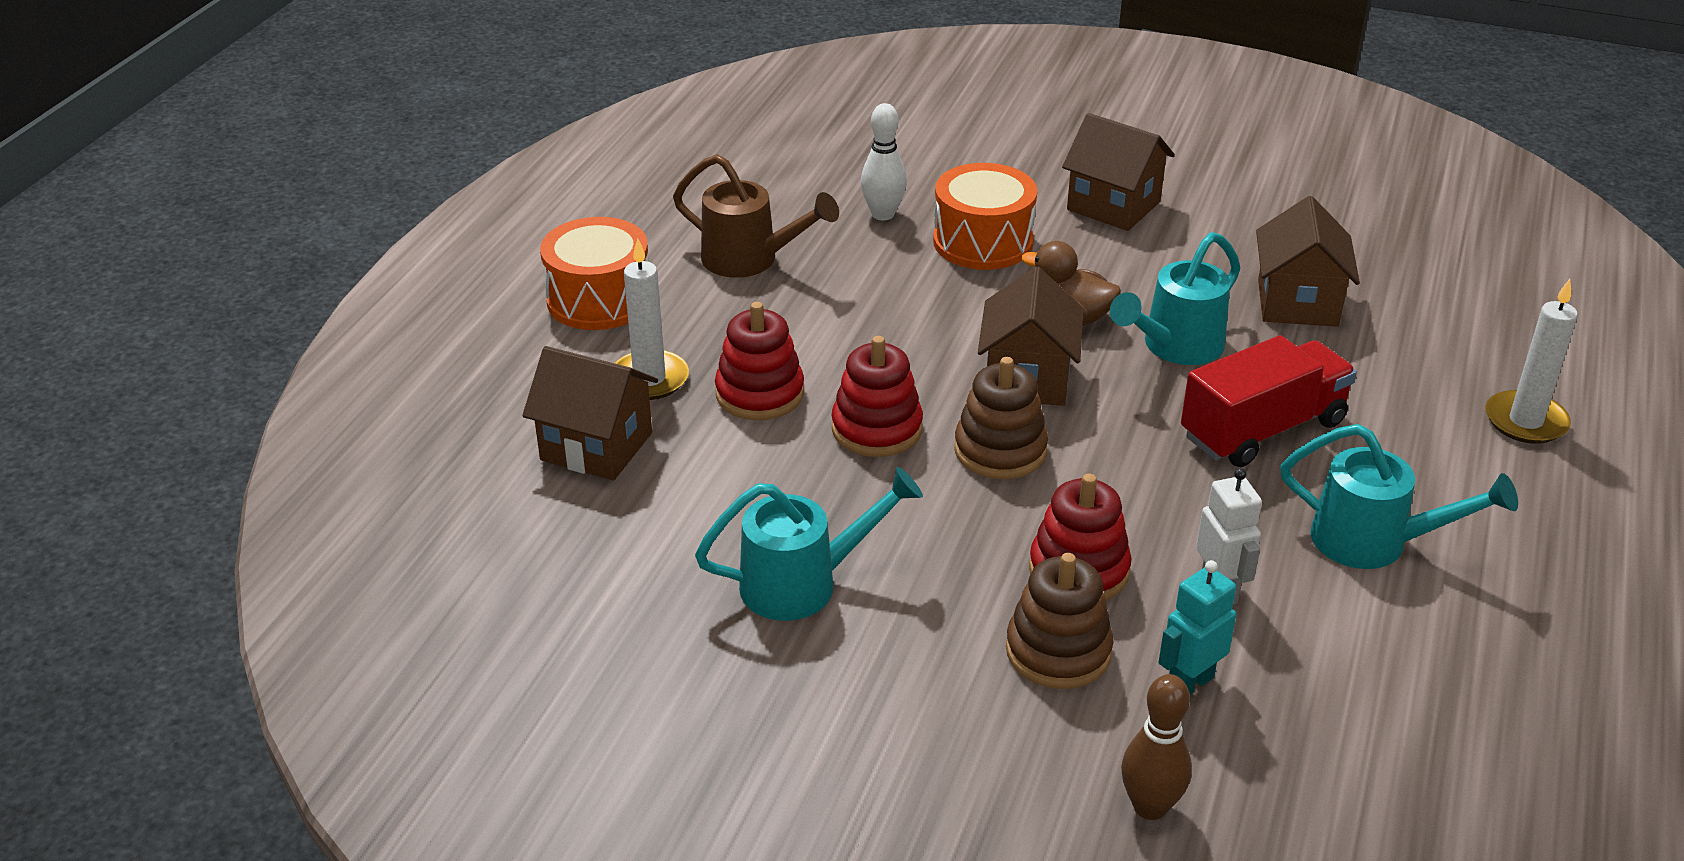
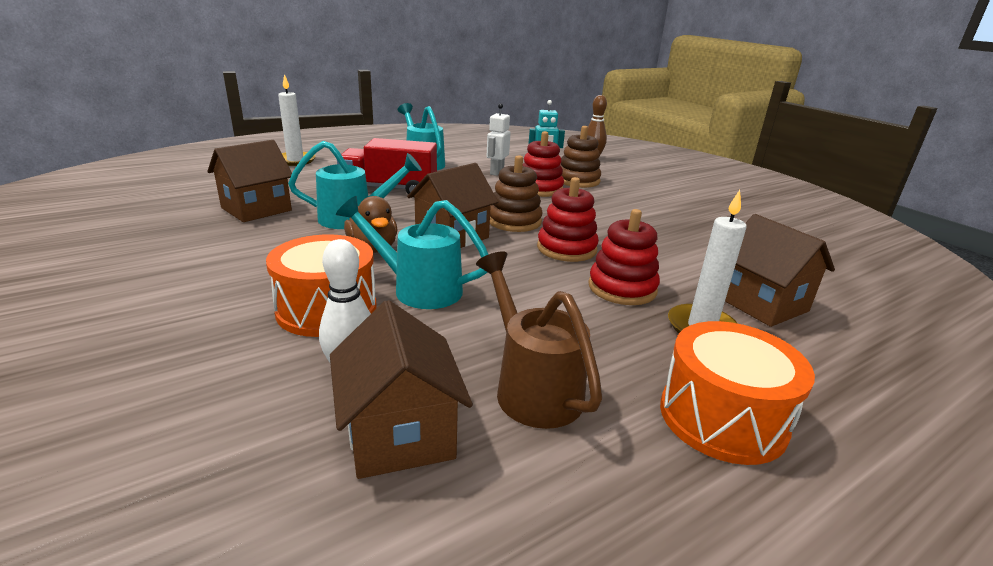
camera: 145 degrees left, 10 degrees down
(802, 584) = (665, 220): turquoise watering can -> turquoise watering can (419, 289)
(1113, 206) = (190, 289): brown house -> brown house (400, 434)

